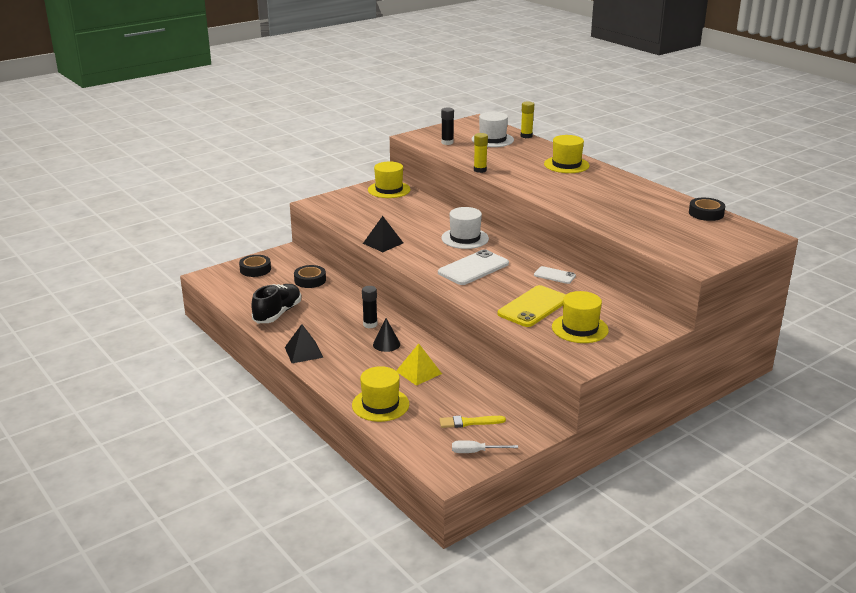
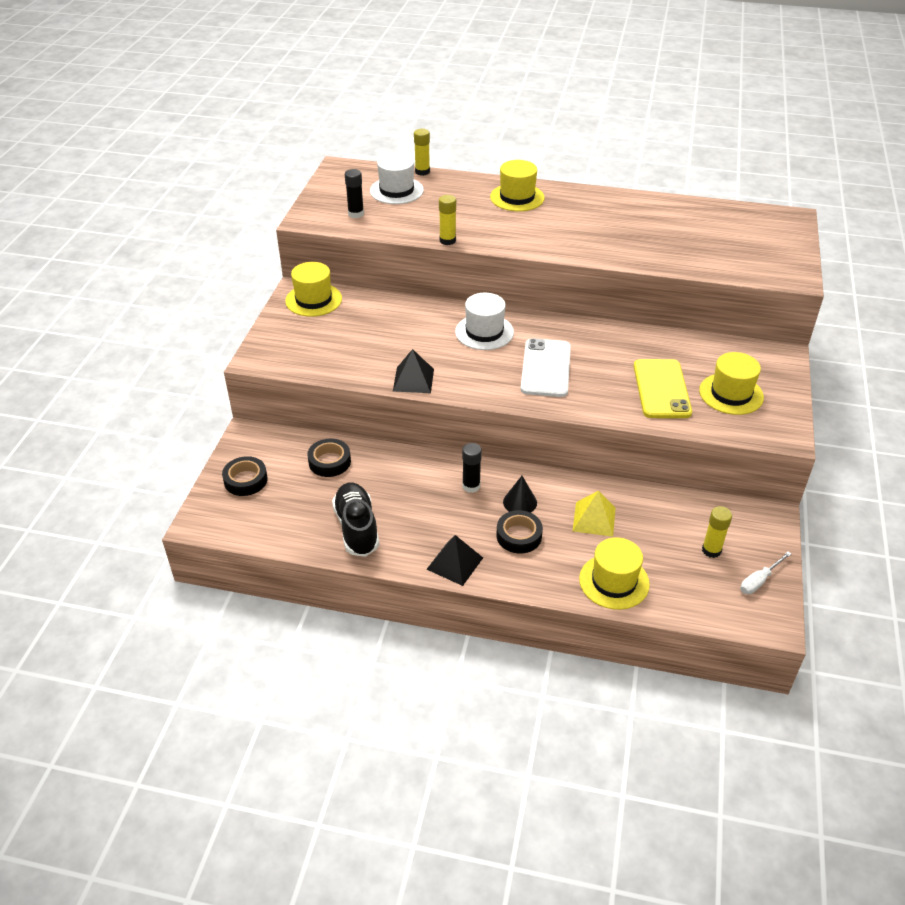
camera: 40 degrees left, 15 degrees up
(469, 422) = (711, 550): yellow brush -> yellow glue stick
(554, 275) = (626, 339): white phone -> none
(706, 213) = (716, 210): black tape -> black tape (519, 536)

